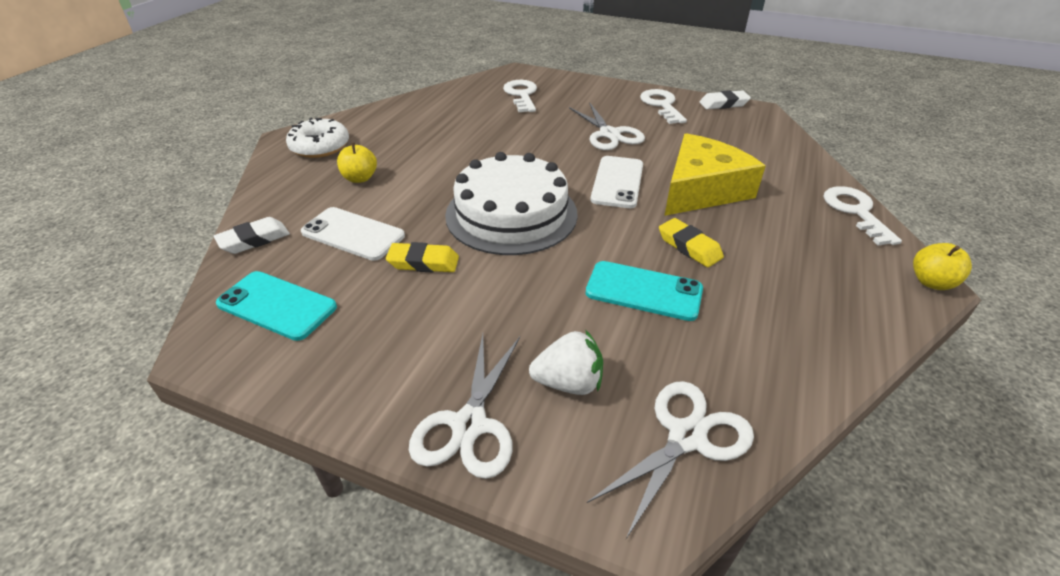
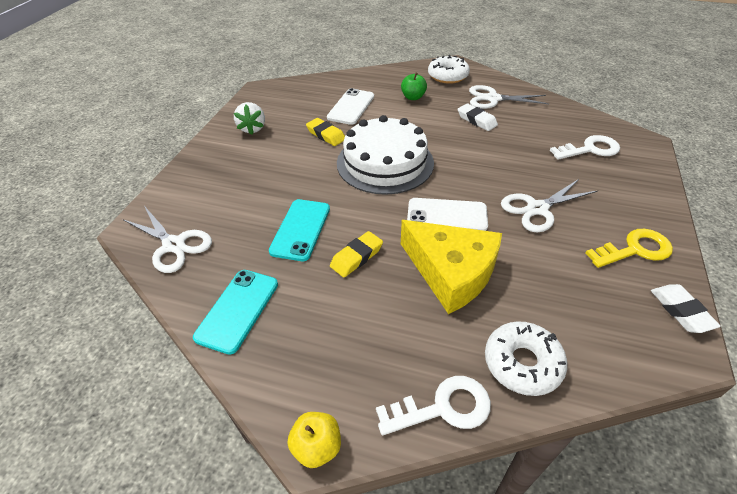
camera: 85 degrees right, 5 degrees up
(254, 240) = (341, 80): white eraser -> white eraser (476, 120)
(277, 305) = (288, 98): turquoise phone -> turquoise phone (238, 310)
(360, 178) = (413, 97): yellow apple -> green apple
(423, 262) = (326, 135): yellow eraser -> yellow eraser turned 45 degrees counterclockwise
(469, 425) = (200, 167): white scissors -> white scissors (493, 99)
(568, 382) = (222, 198): white strawberry -> white strawberry (252, 128)
(661, 105) = (635, 249): white key -> yellow key
(796, 171) = (522, 363): none -> white donut

